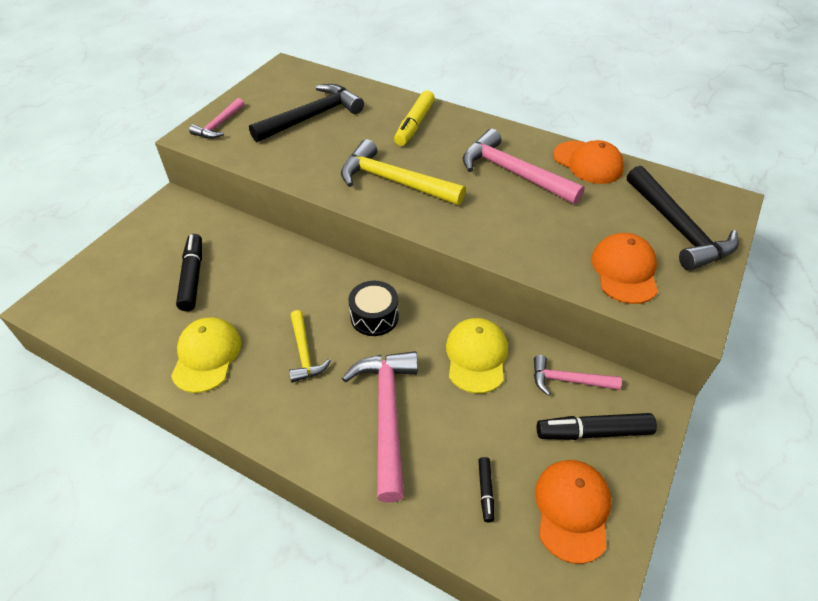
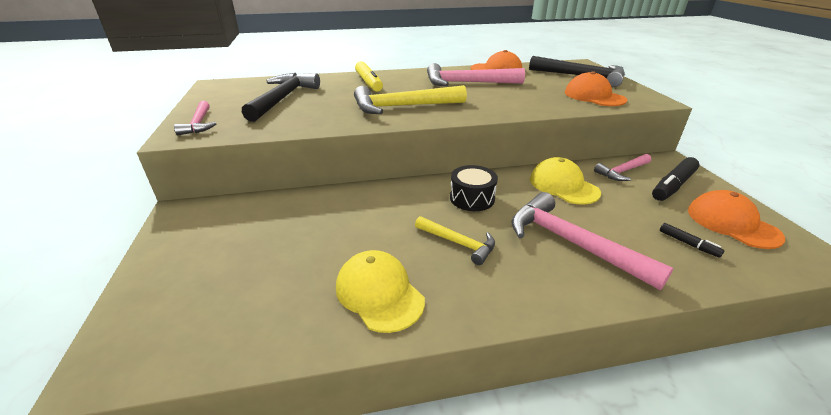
camera: 40 degrees left, 15 degrees down
(193, 277) = (280, 248): black marker -> none

